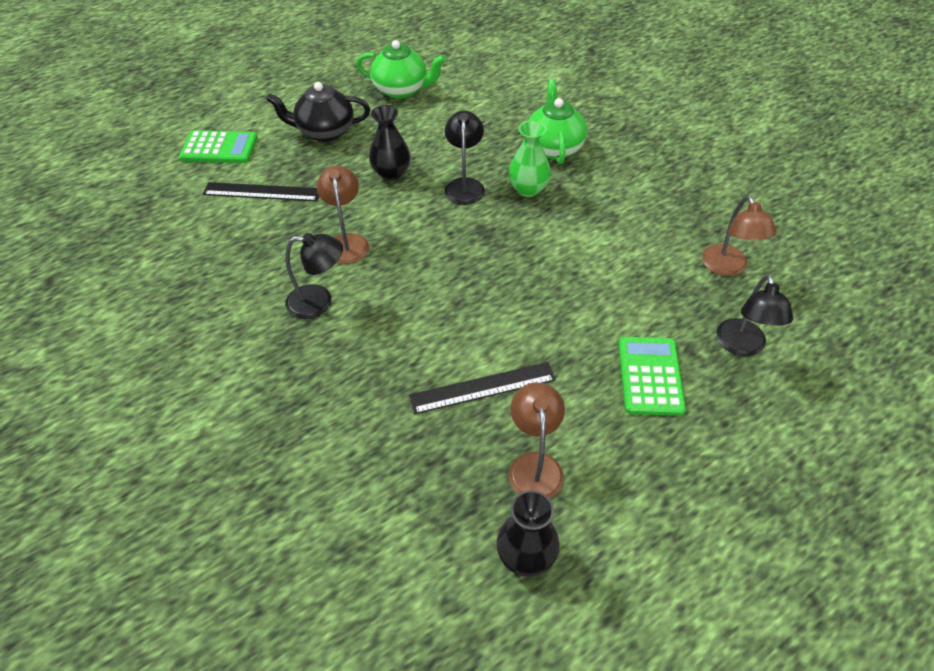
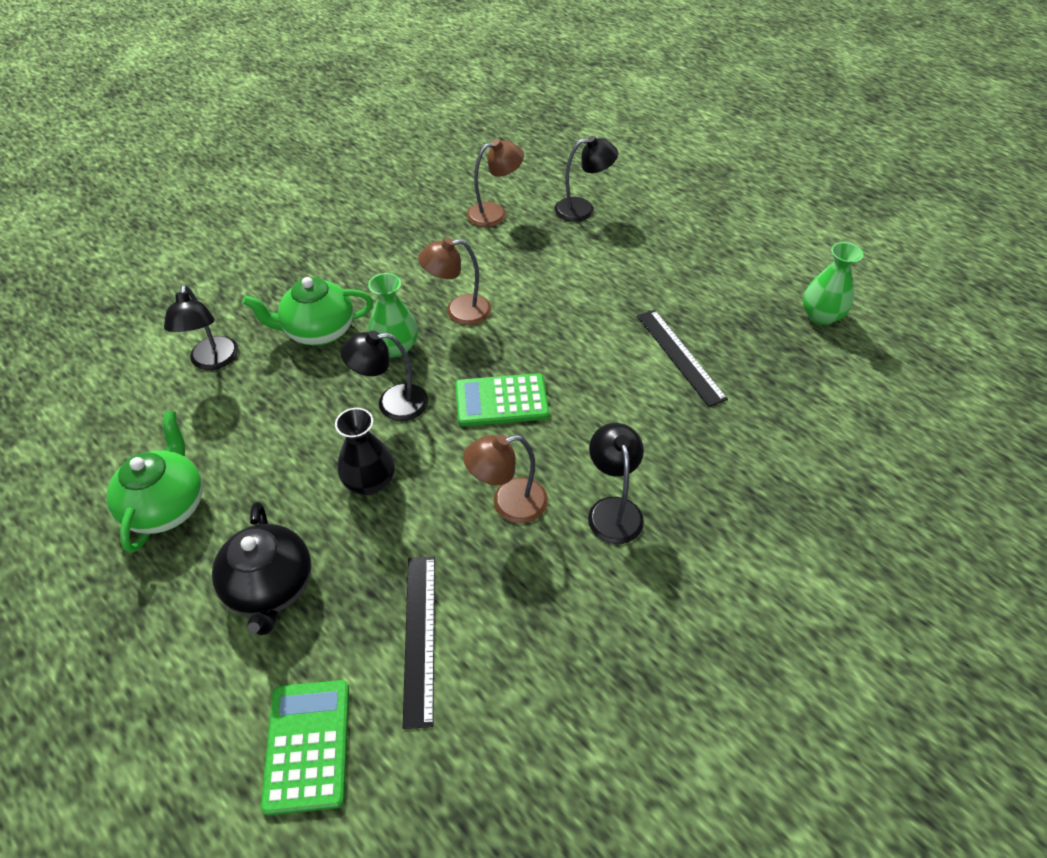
camera: 100 degrees left, 0 degrees up
(526, 555) = (821, 316): black vase -> green vase
(528, 99) = (213, 361): none -> black lamp
(534, 465) = (743, 317): brown lamp -> brown lamp (459, 311)
(650, 376) = (630, 257): green calculator -> green calculator (501, 401)

